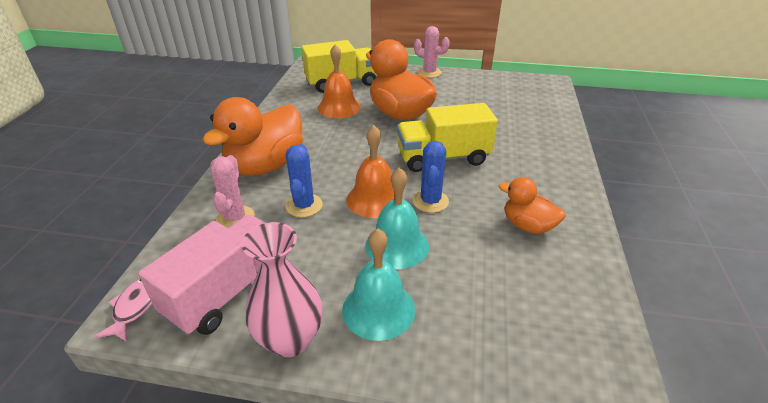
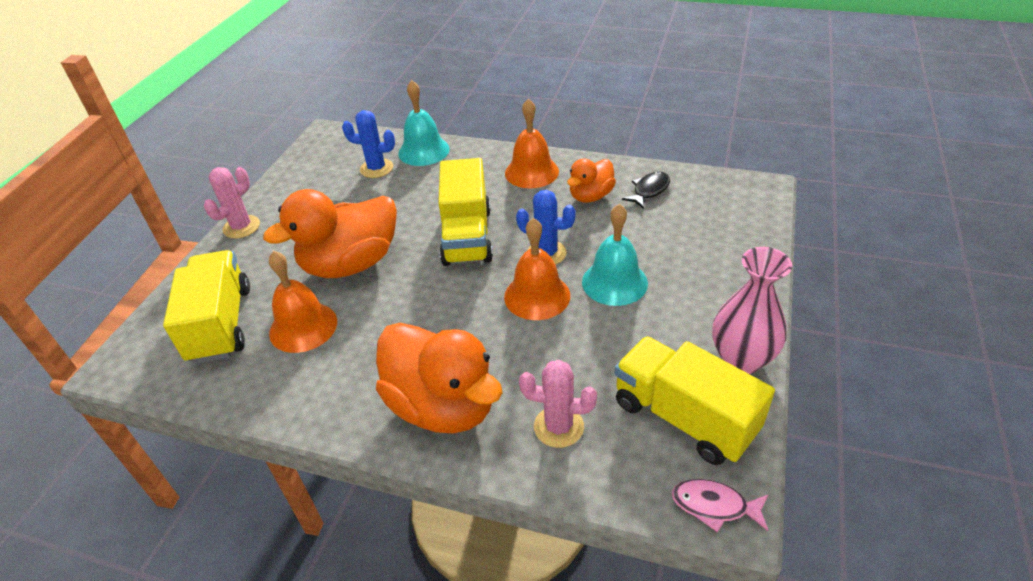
camera: 80 degrees left, 5 degrees up
(228, 291) = (684, 417): pink truck -> yellow truck
(304, 205) = (541, 358): blue cactus -> blue cactus (376, 168)
(378, 309) = (699, 299): turquoise bell -> turquoise bell (423, 151)
(551, 185) = (531, 172): none -> orange bell
(558, 272) = (649, 190): none -> black fish

